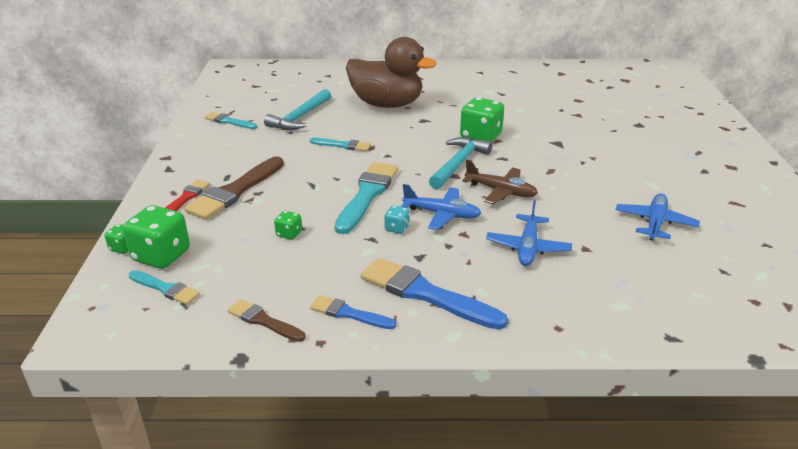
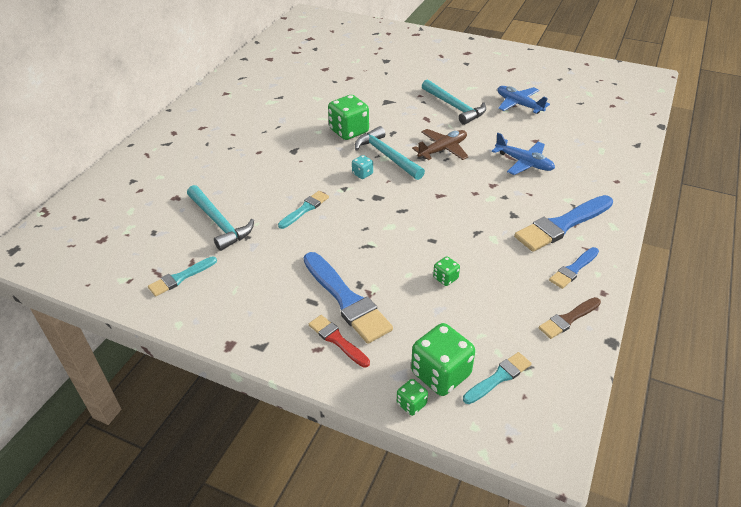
camera: 65 degrees left, 10 degrees up
(235, 191) = (346, 300): brown brush -> blue brush
(367, 195) = (406, 217): turquoise brush -> none
(387, 104) = (242, 161): brown duck -> none
(397, 228) = (468, 215): turquoise dice -> turquoise dice (362, 174)
(442, 214) = (460, 187): blue plane -> none
(594, 182) = (454, 107): none -> turquoise hammer

